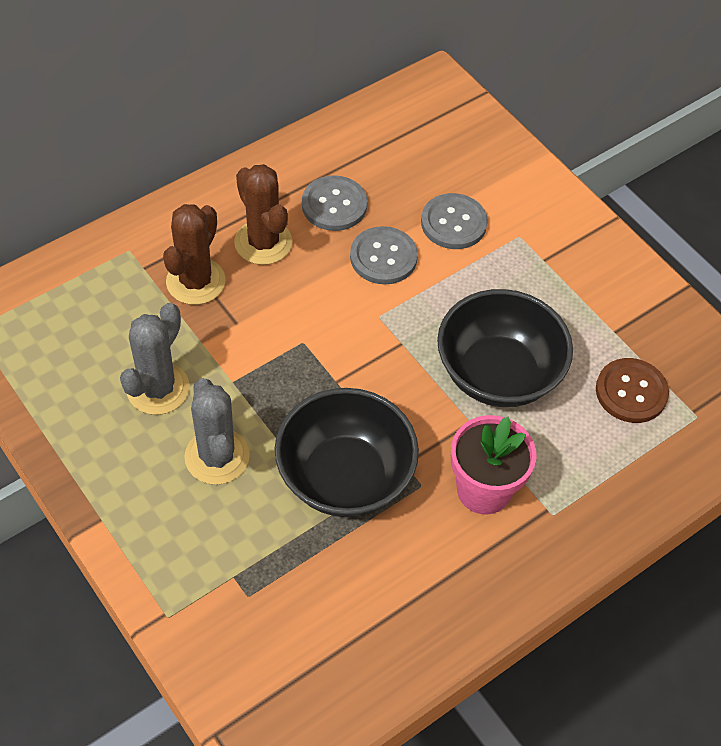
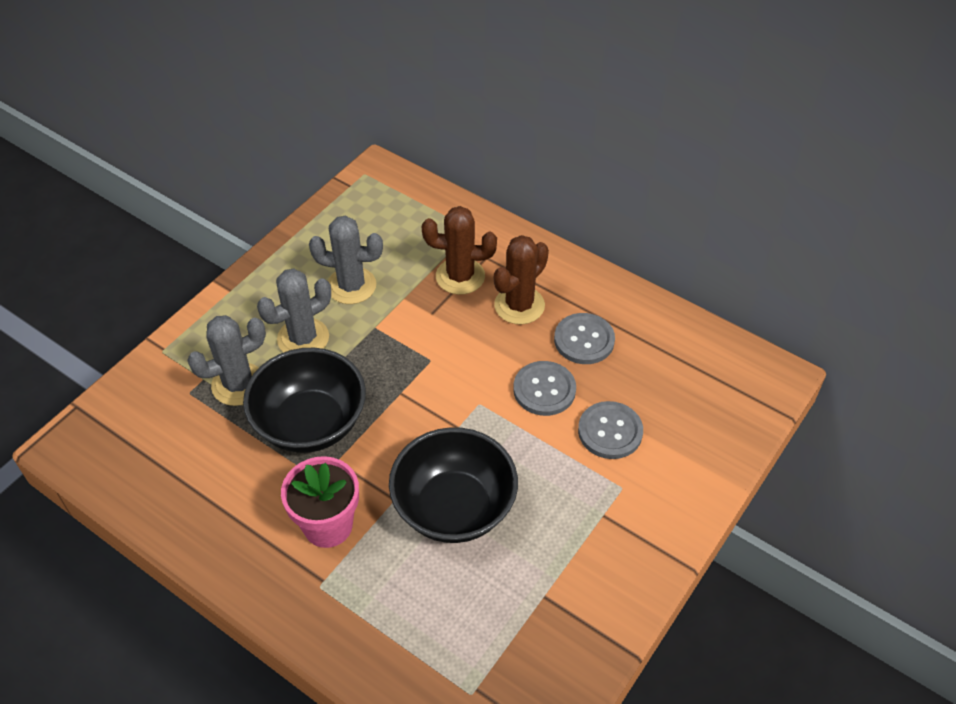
camera: 75 degrees right, 5 degrees down
(258, 539) = (238, 384): none -> grey cactus
(631, 392) = (477, 625): brown button -> none

